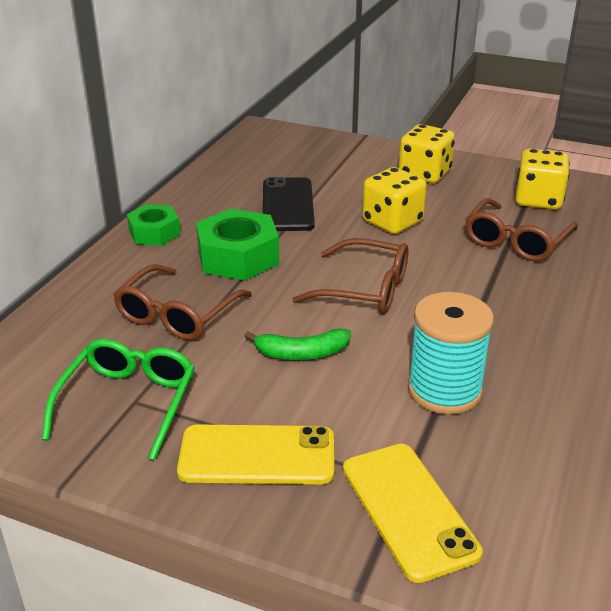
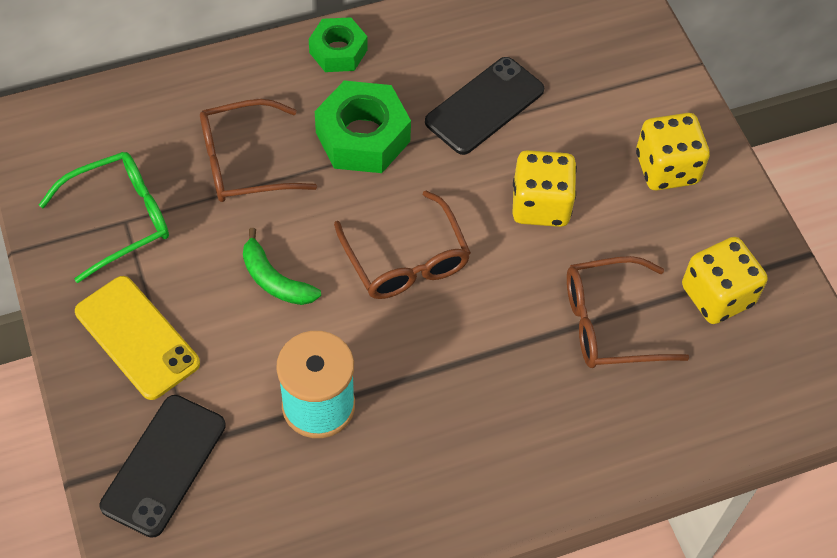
camera: 45 degrees right, 25 degrees up
(408, 510) = (164, 465): yellow phone -> black phone

